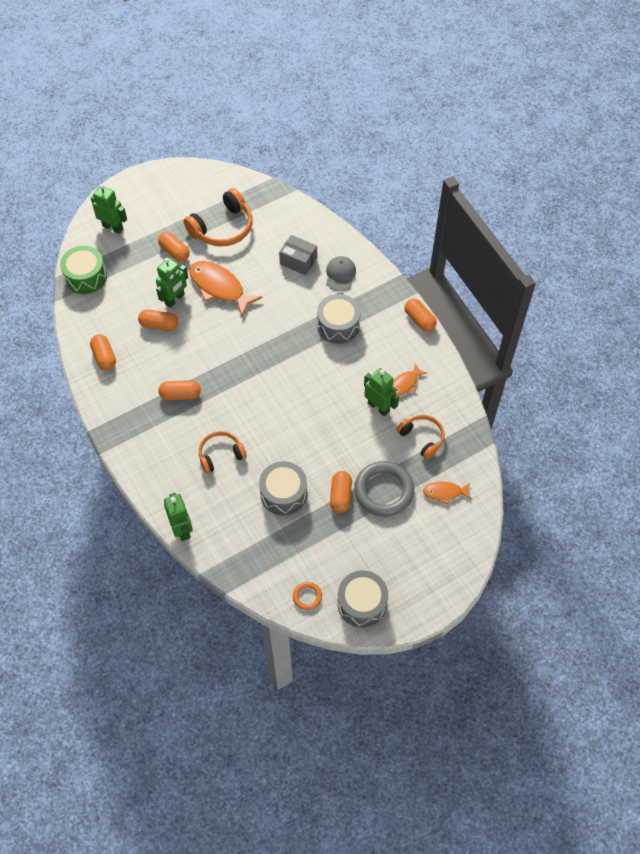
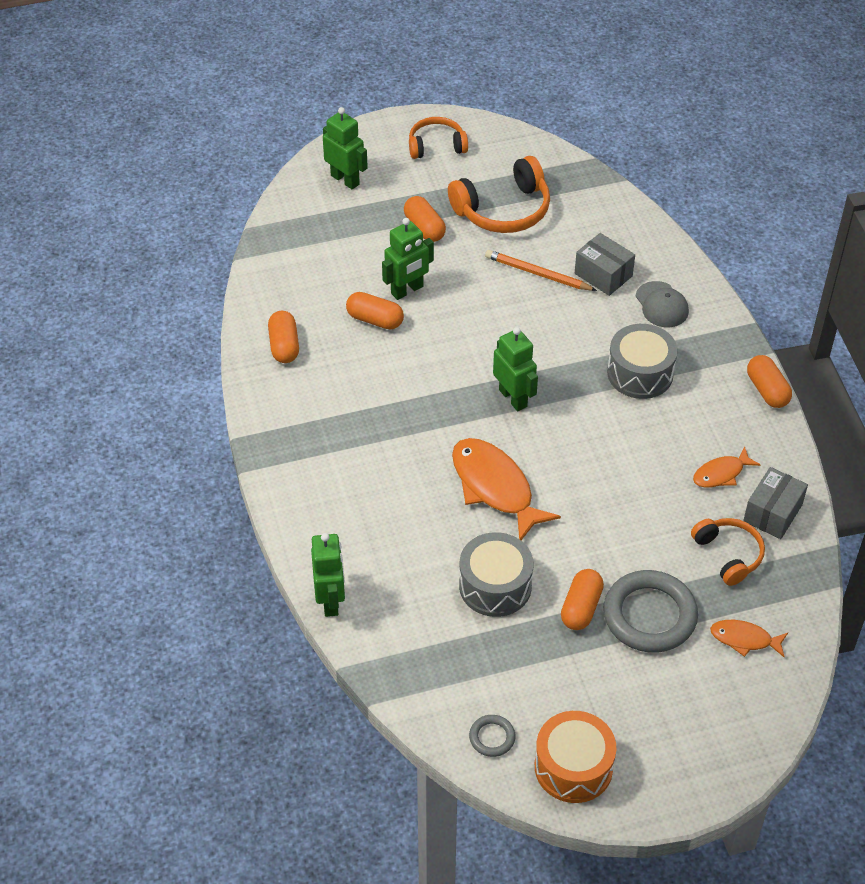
camera: 15 degrees right, 10 degrees down
(86, 277) = (288, 236): green drum -> none
(180, 395) = (379, 418): orange capsule -> none
(219, 287) = (476, 287): orange fish -> orange fish (495, 487)
(221, 455) = (416, 512): orange headphones -> orange headphones (436, 146)
(256, 269) = (538, 273): none -> orange pencil
(307, 596) = (492, 737): orange ring -> grey ring
(340, 274) = (661, 305): grey cap -> grey cap turned 135 degrees clockwise
(362, 603) = (573, 767): grey drum -> orange drum
(378, 407) = (672, 497): green robot -> green robot (513, 398)
(442, 403) = (772, 513): none -> grey box

